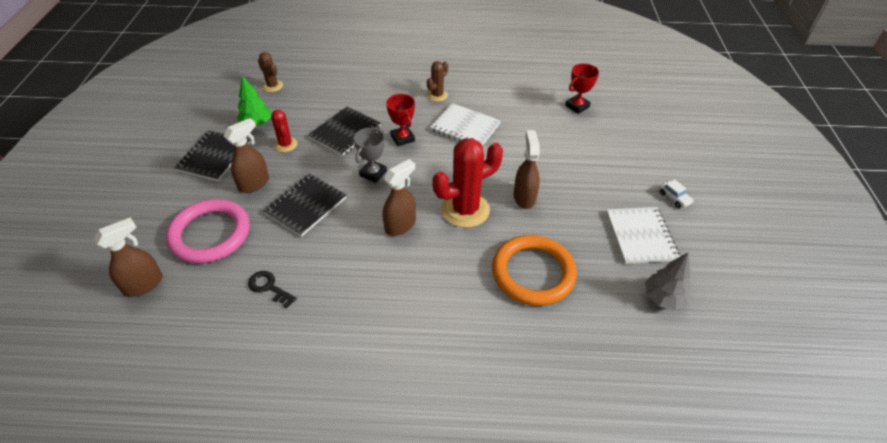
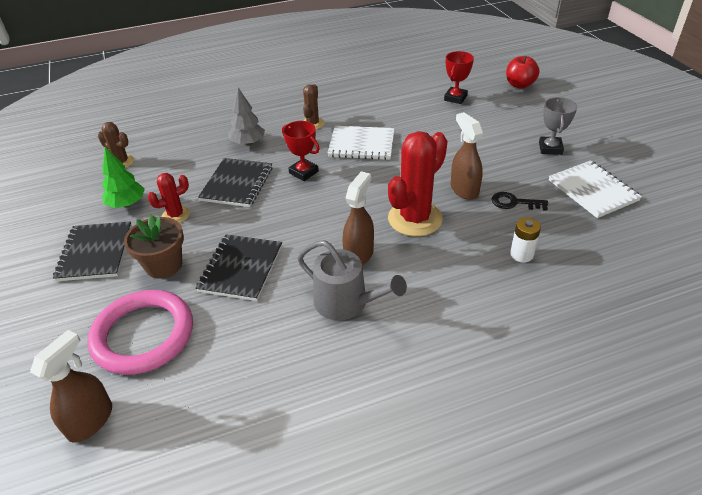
camera: 20 degrees left, 5 degrees down
(254, 183) = (164, 265): brown spray bottle -> brown flower pot
(269, 287) = (254, 366): black key -> black key (514, 202)
(285, 145) = (176, 215): red cactus -> red cactus turned 75 degrees counterclockwise
(365, 262) = (346, 303): none -> grey watering can
(373, 173) = (295, 214): grey trophy -> grey trophy (550, 148)
(533, 273) = (521, 254): orange ring -> white battery
(647, 110) = (519, 85): none -> red apple
(663, 298) = (651, 236): grey tree -> grey tree (248, 143)
(674, 198) = (596, 149): white car -> none

